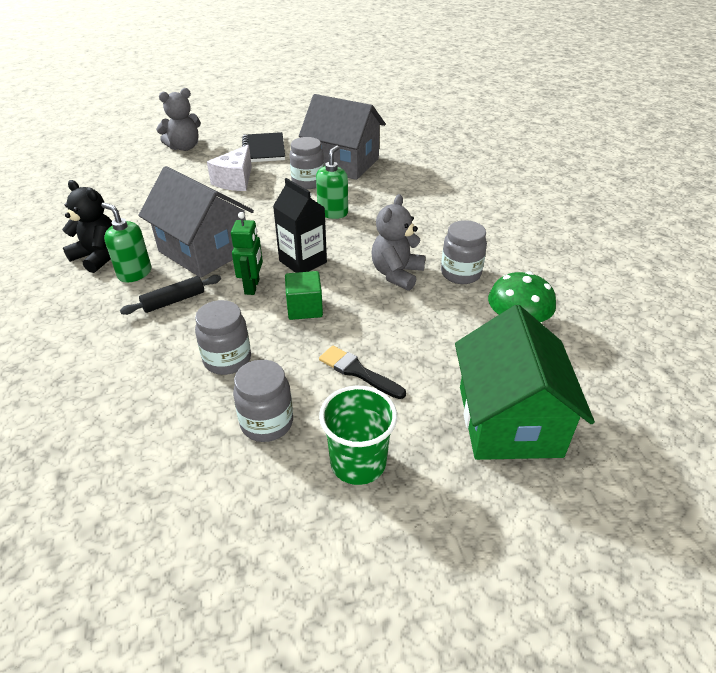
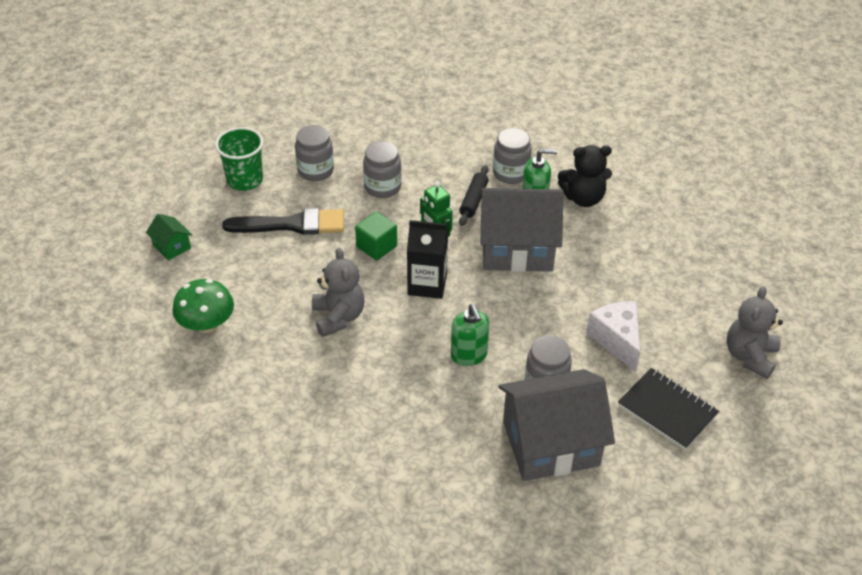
camera: 140 degrees right, 5 degrees up
(358, 372) = (292, 224): black brush -> black brush, size x1.58
(460, 274) = (285, 349): grey jar -> grey jar (510, 173)
(509, 421) = (171, 246): green house -> green house, size x0.42

